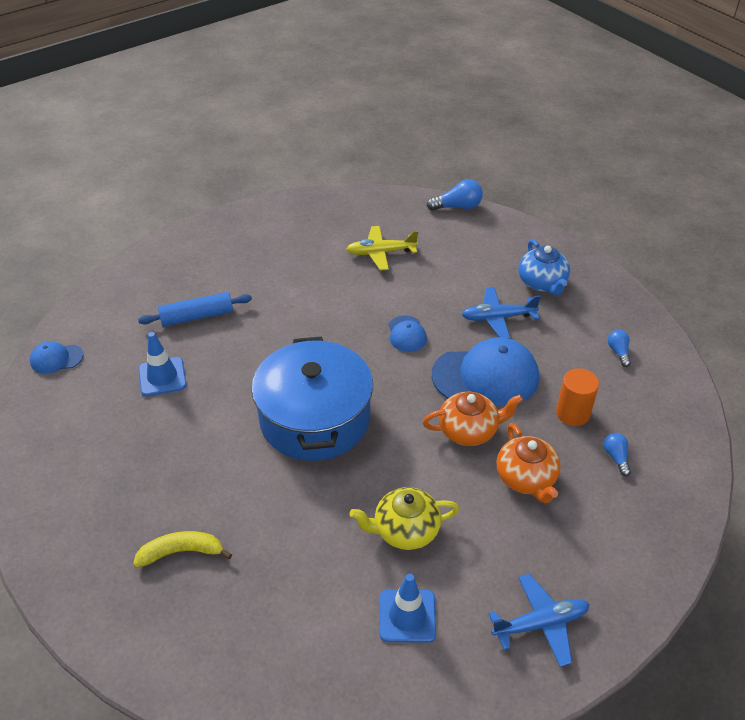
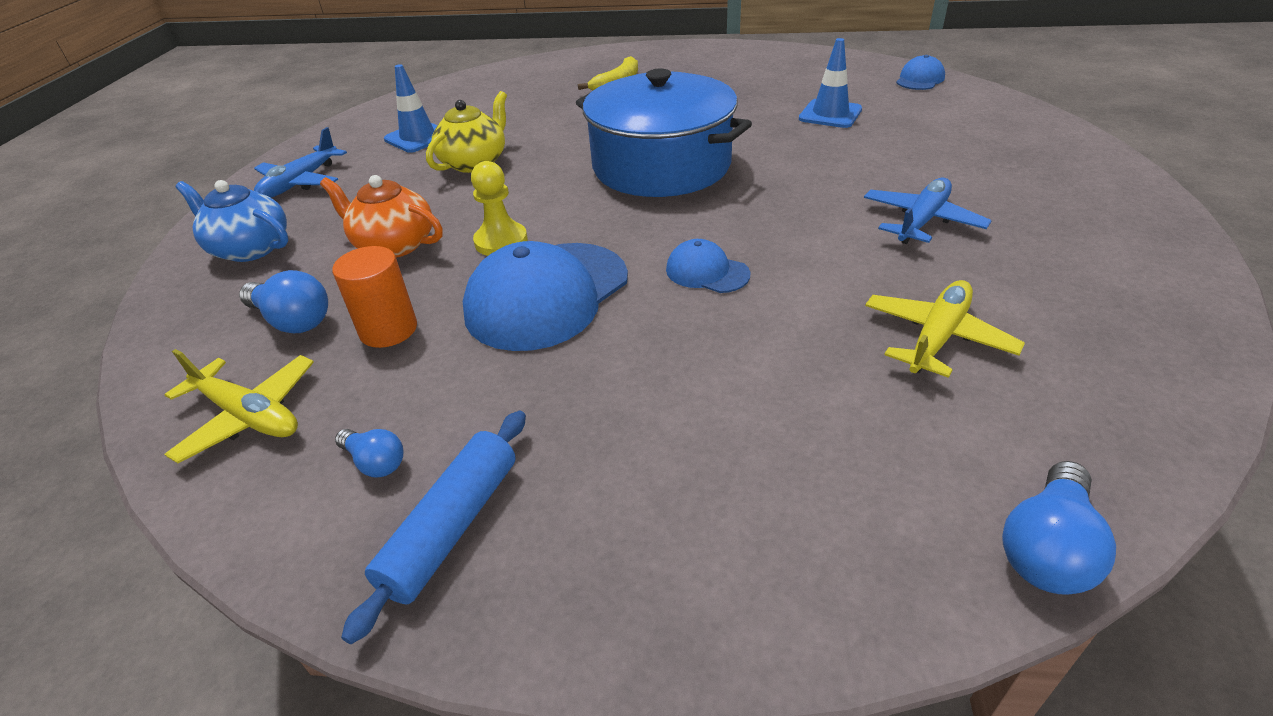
camera: 135 degrees right, 5 degrees down
(197, 316) = (917, 151): blue rolling pin -> blue rolling pin (451, 527)
(469, 430) = (501, 241): orange teapot -> yellow pawn
(498, 318) = (627, 374): blue plane -> blue plane (922, 221)
(542, 283) = (636, 496): blue teapot -> blue teapot (250, 248)
(616, 457) = (293, 320): blue light bulb -> blue light bulb, size x1.64
(660, 410) = (249, 416): none -> yellow plane

